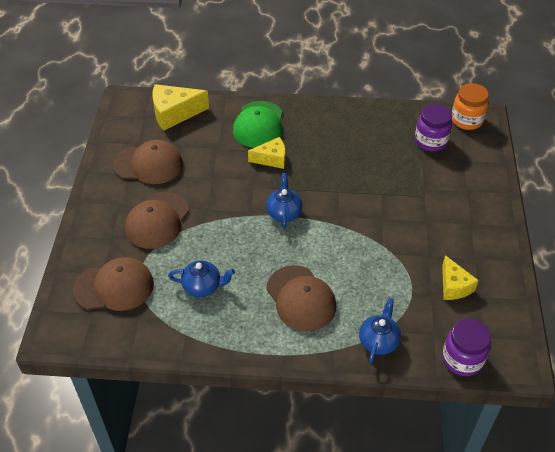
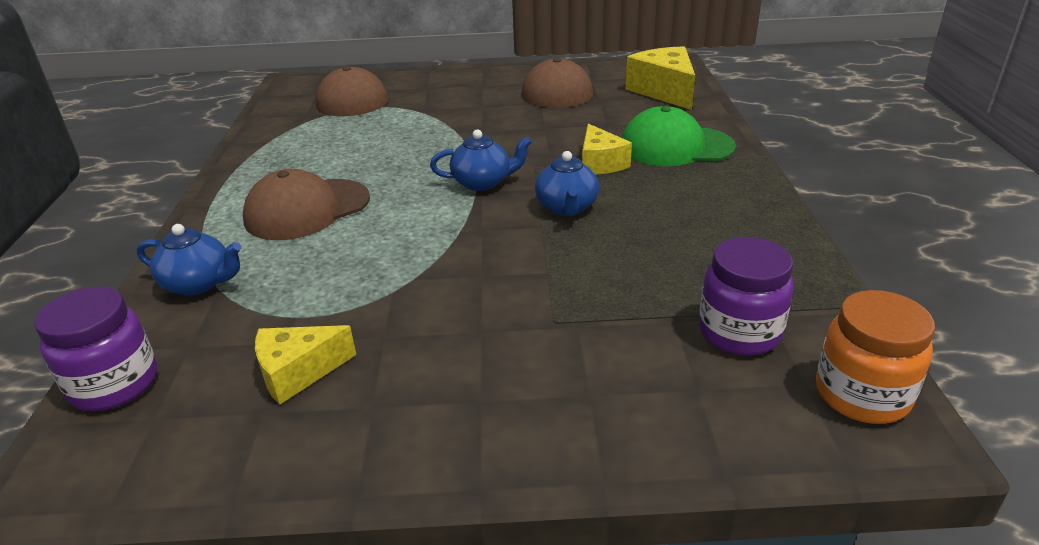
camera: 85 degrees right, 15 degrees down
(157, 220) = (457, 105): brown cap -> none
(202, 286) = (343, 142): blue teapot -> blue teapot (567, 208)

